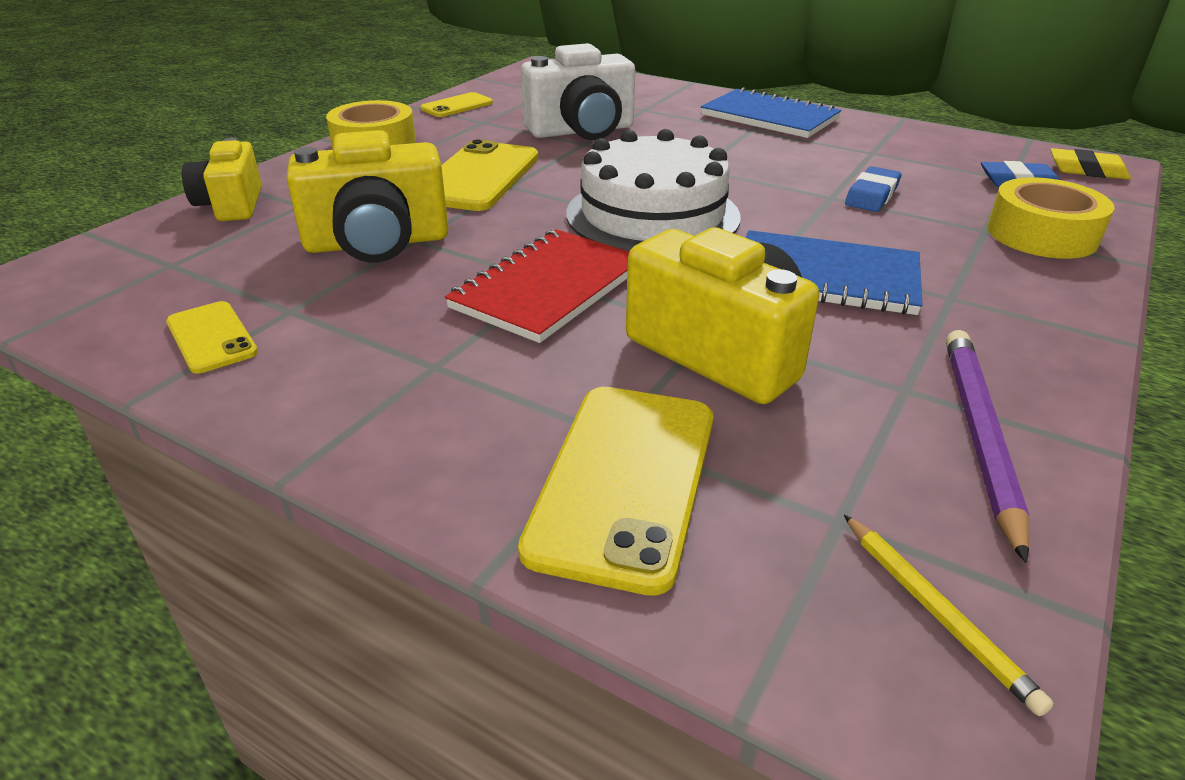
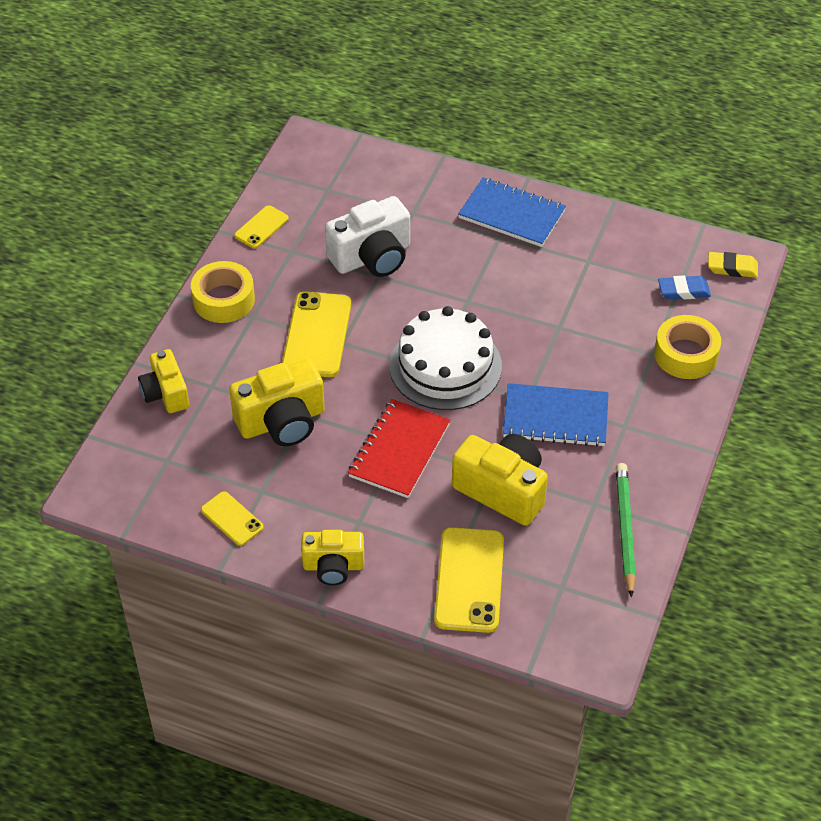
camera: 10 degrees left, 15 degrees up
(348, 423) = (333, 566): none -> yellow camera
(872, 195) = (585, 322): blue eraser -> none
(936, 613) = (596, 623): yellow pencil -> none
(980, 435) = (625, 529): purple pencil -> green pencil

